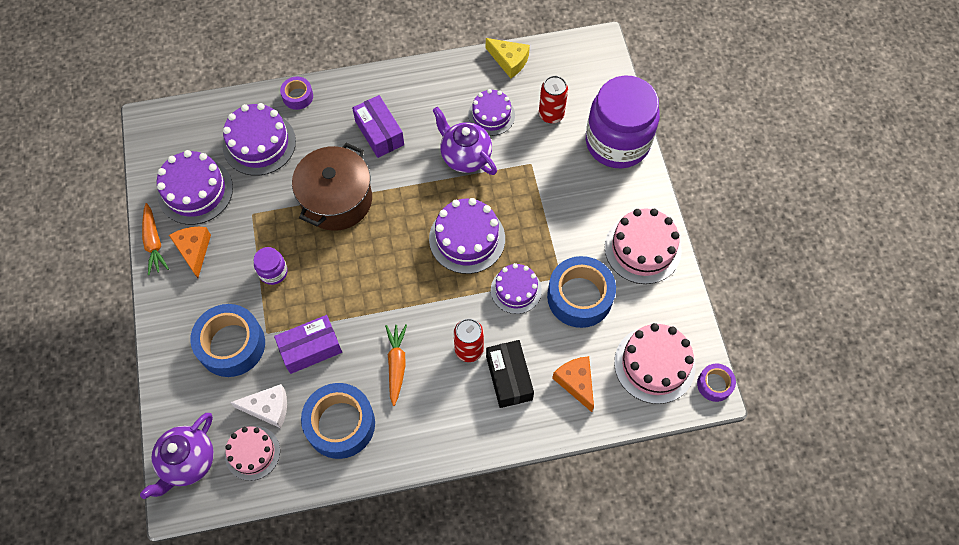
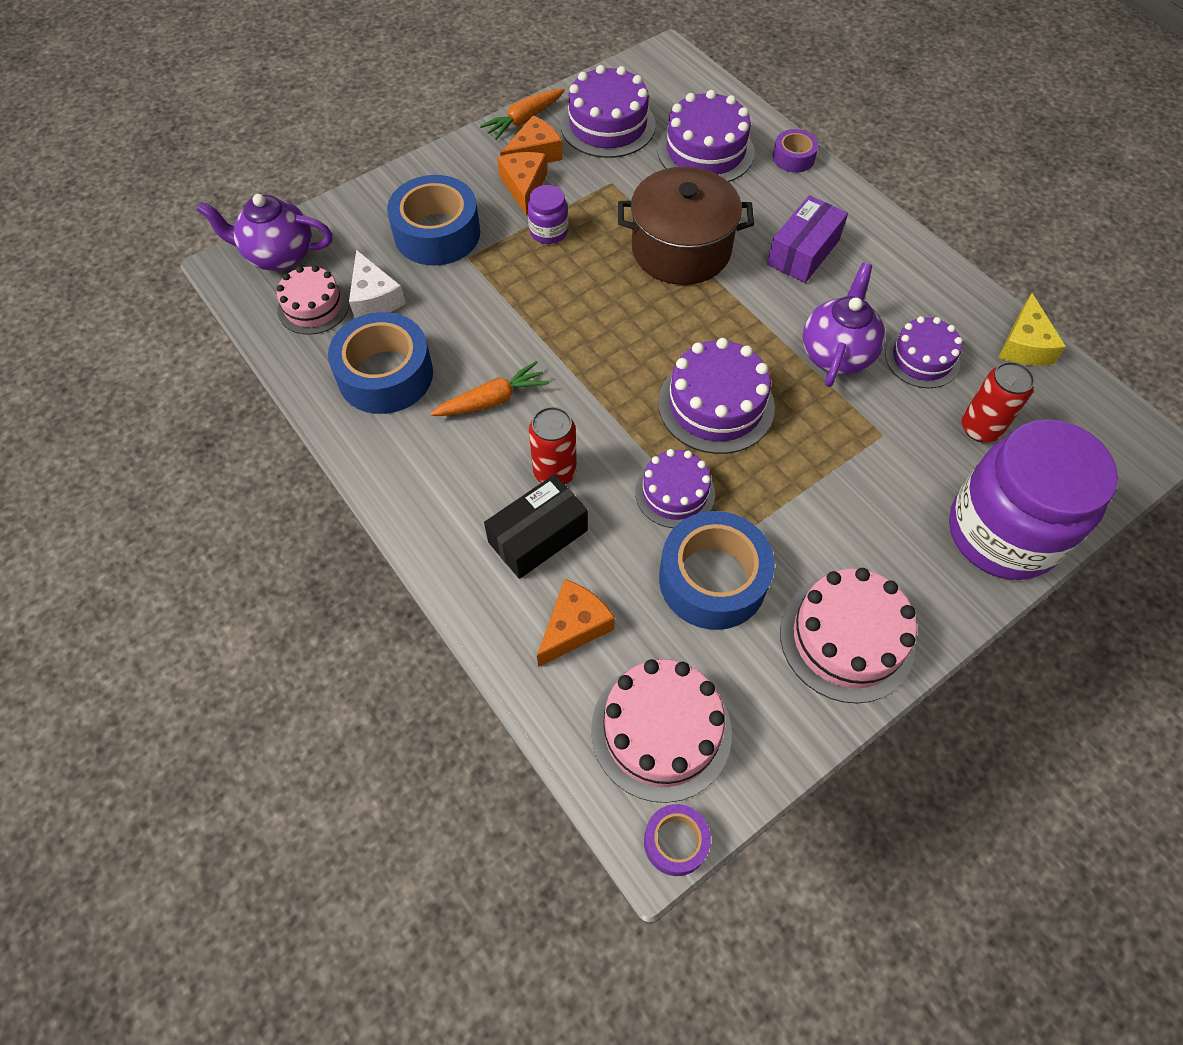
camera: 65 degrees right, 5 degrees down
(222, 270) = (524, 187): none -> orange cheese
(310, 349) = (469, 306): purple box -> none

